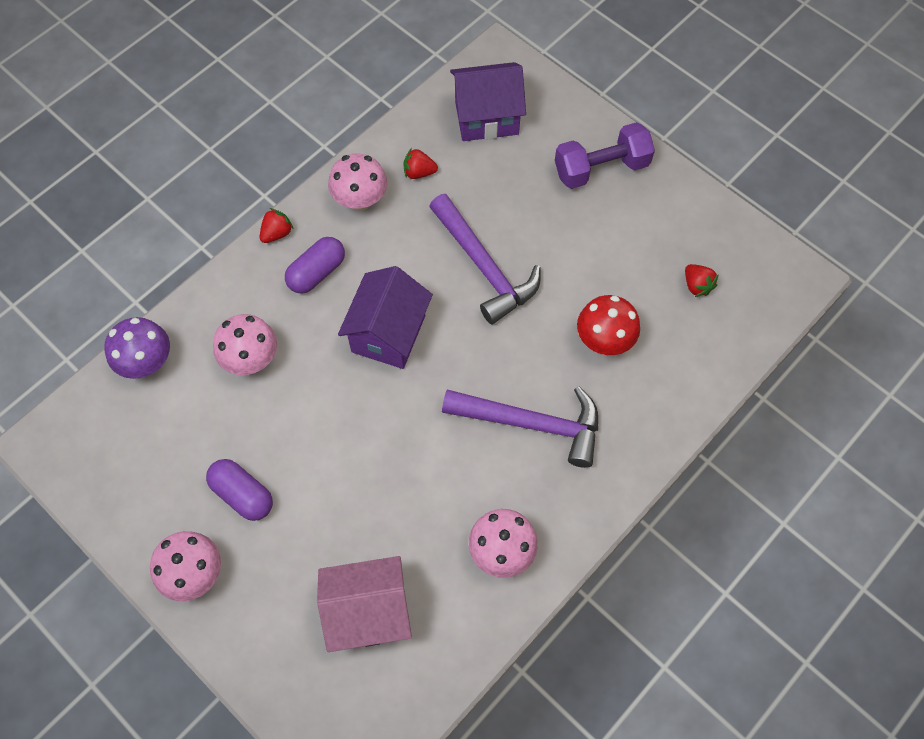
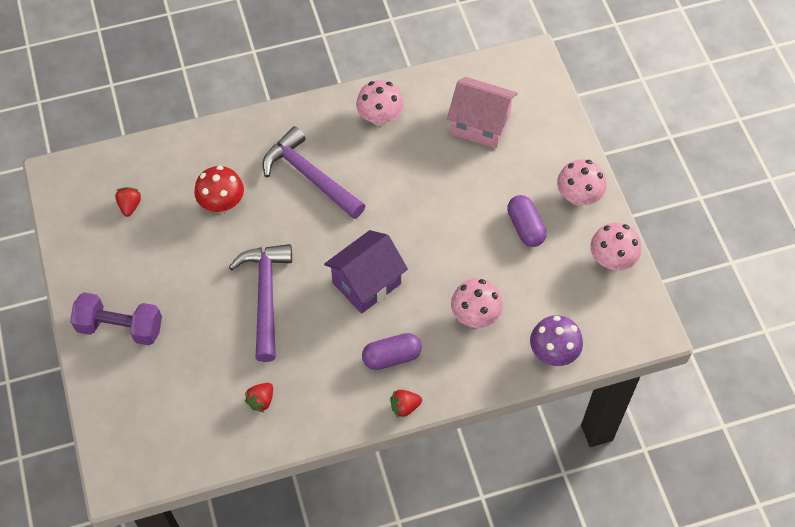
camera: 150 degrees left, 5 degrees down
(360, 199) = (322, 401): pink mushroom -> pink mushroom (612, 260)
(419, 172) = (261, 401): red strawberry -> red strawberry turned 90 degrees clockwise
(486, 118) = (173, 422): purple house -> none

